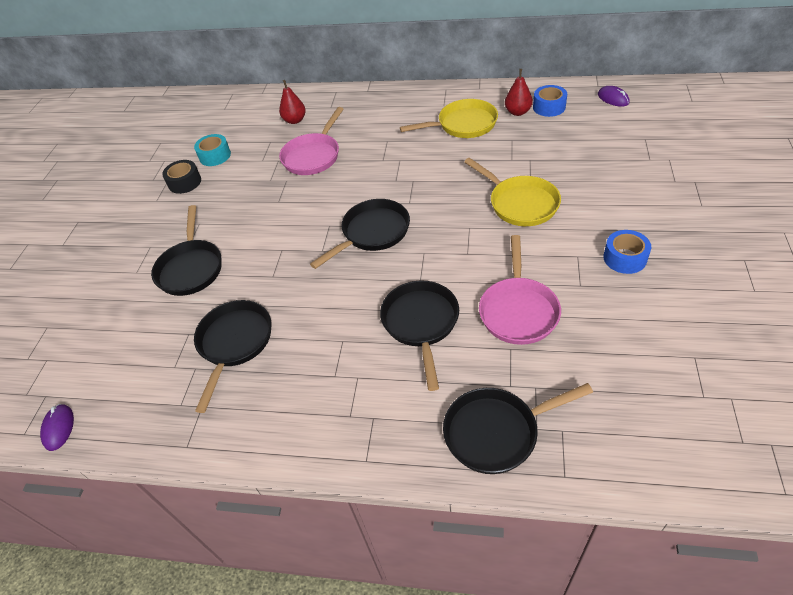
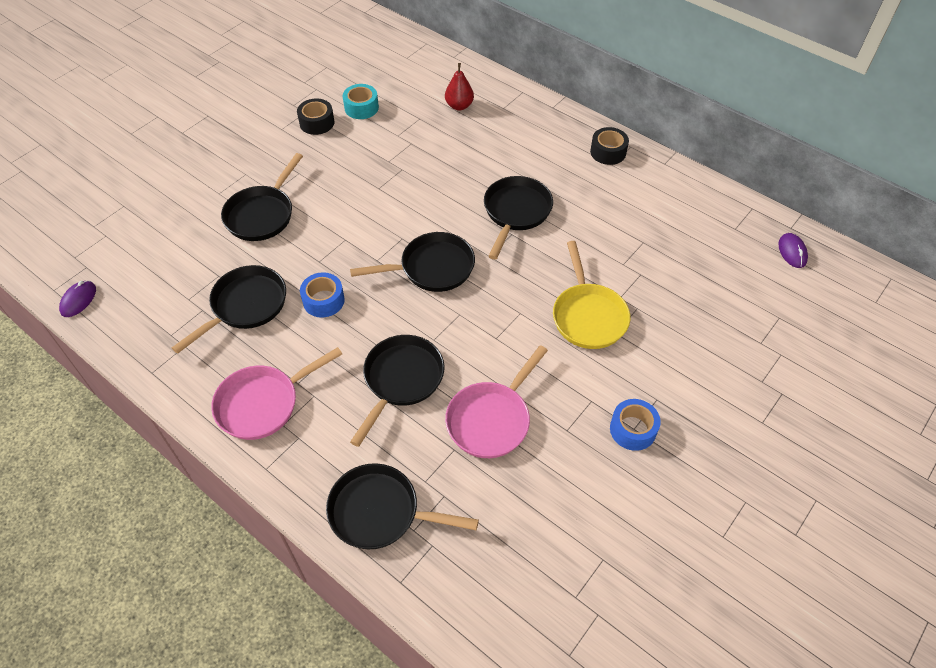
camera: 25 degrees right, 5 degrees up
(313, 156) = (445, 156): pink pan -> pink pan (263, 403)
(403, 166) = (516, 213): none -> black pan
(433, 99) = (608, 152): none -> black tape
(463, 125) = (611, 198): yellow pan -> none
(517, 112) = (678, 213): red pear -> none
(549, 107) = (715, 225): blue tape -> blue tape (323, 300)

